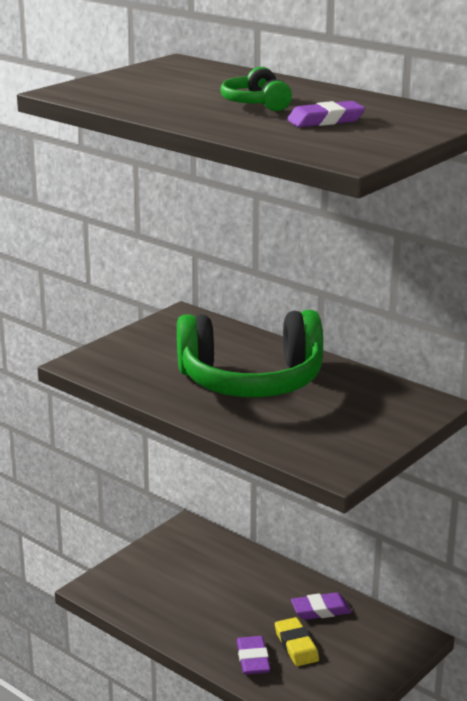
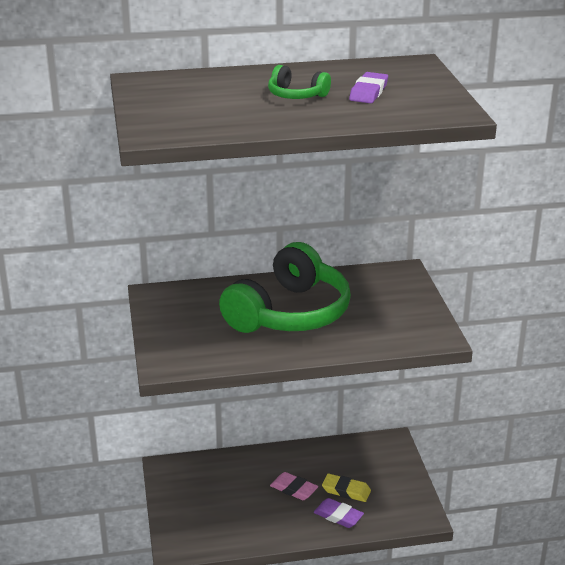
camera: 50 degrees left, 5 degrees up
(254, 612) = (294, 489): none -> pink eraser
(320, 610) = (324, 461): purple eraser -> none

